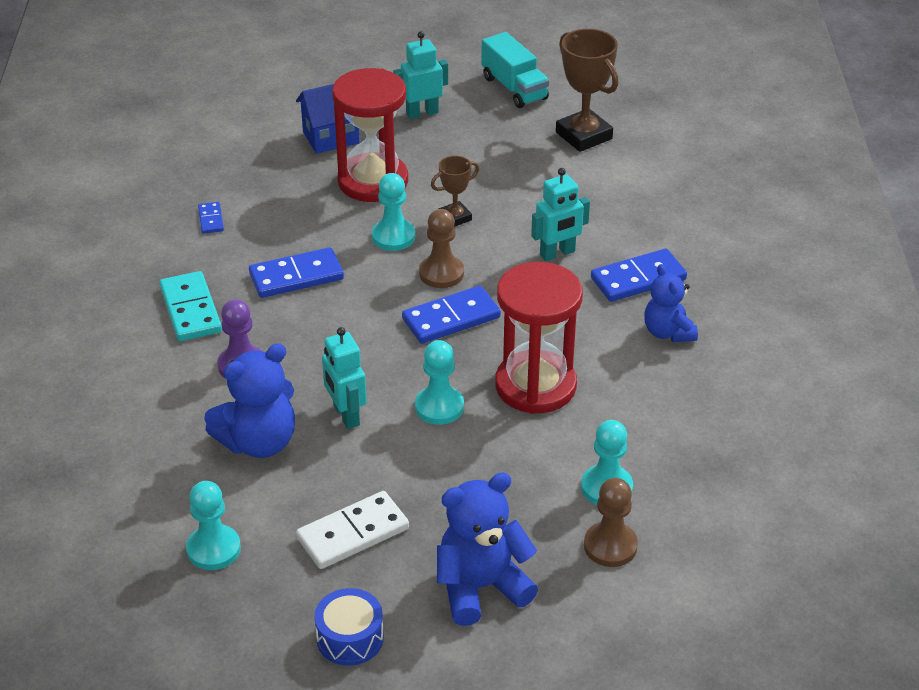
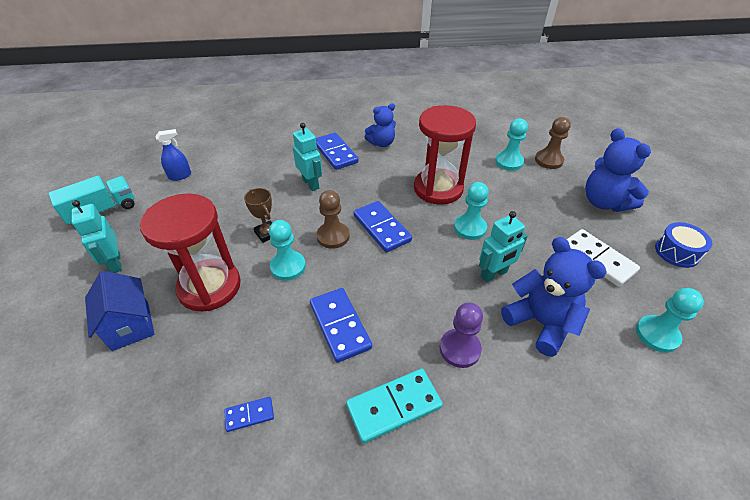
camera: 95 degrees left, 5 degrees up
(584, 135) = (180, 176): brown trophy -> blue spray bottle

